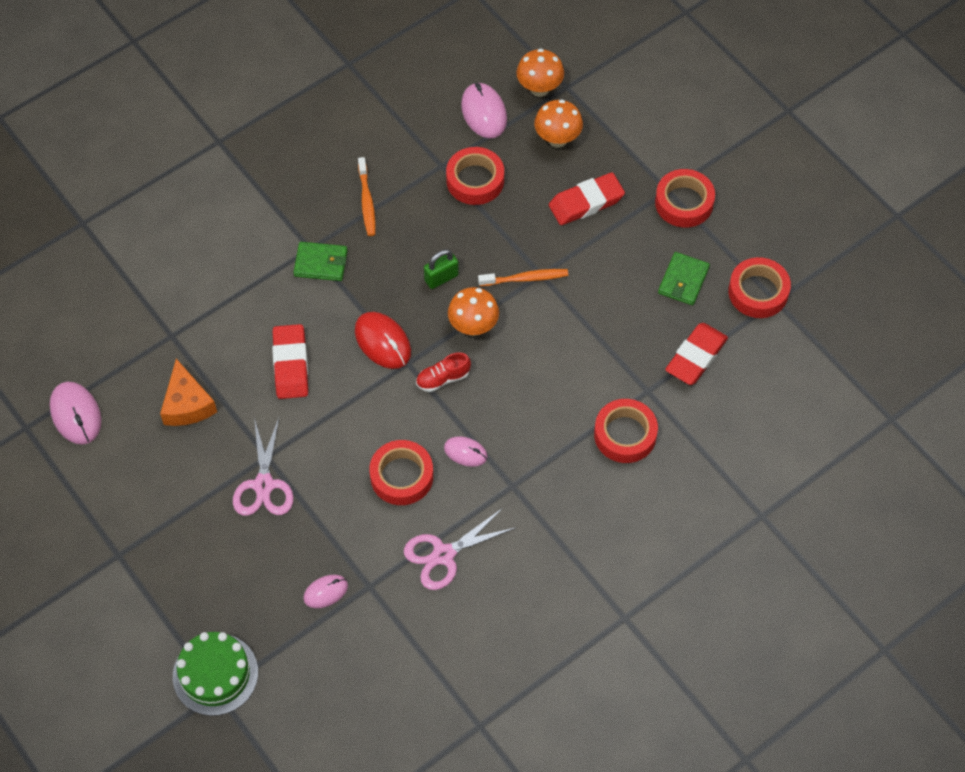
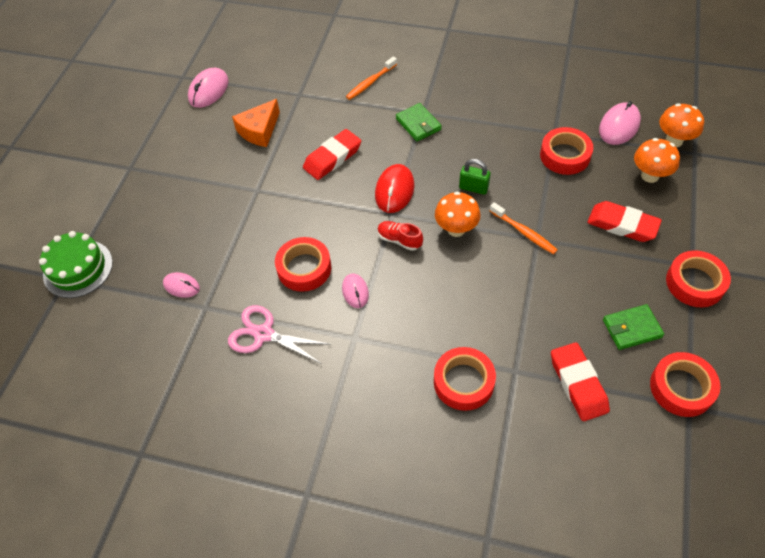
camera: 55 degrees right, 5 degrees down
(264, 485) = (235, 202): pink scissors -> none
(366, 201) = (486, 115): orange toothbrush -> orange toothbrush (370, 82)
(696, 357) = (578, 384): red eraser -> red eraser turned 75 degrees clockwise

